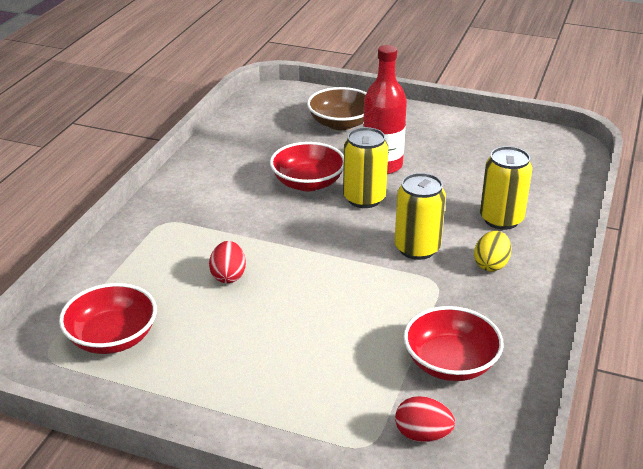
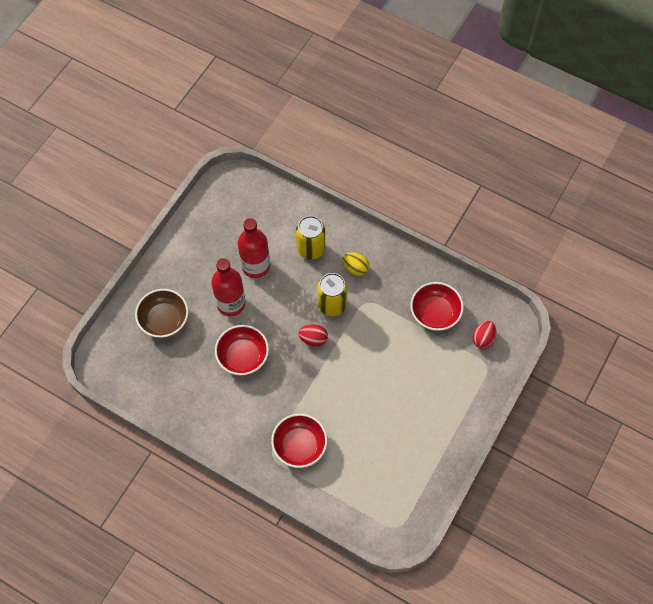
camera: 80 degrees left, 30 degrees up
(112, 337) = (387, 489): red bowl -> red bowl (299, 445)
(228, 276) = (339, 419): red egg -> red egg (313, 339)
(364, 198) = (270, 324): yellow can -> none
(448, 177) = (255, 266): none -> red bottle

